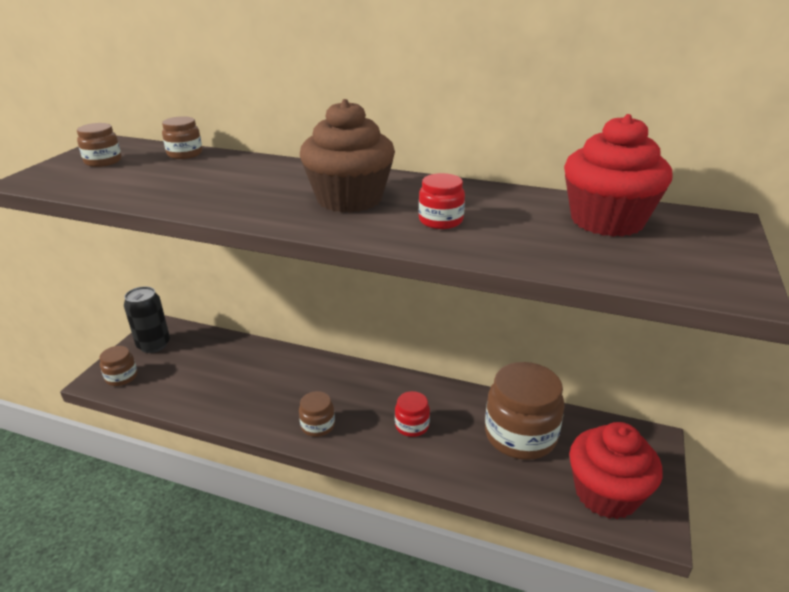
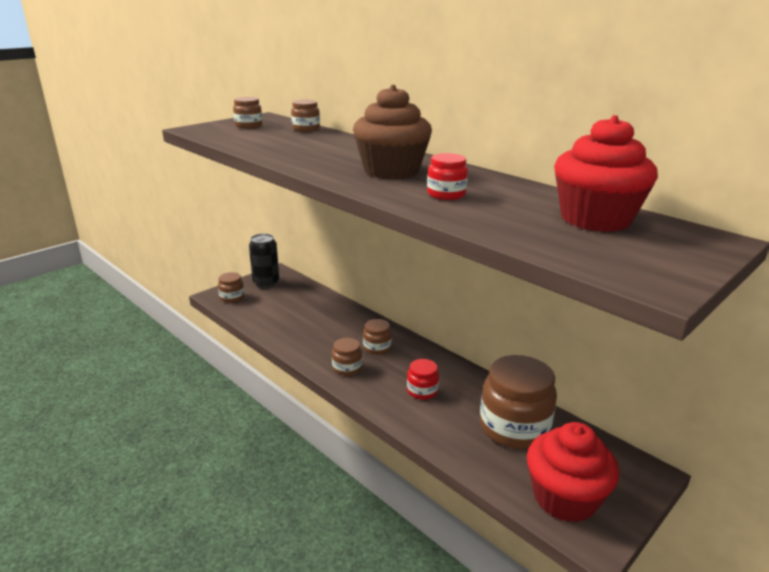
camera: 25 degrees right, 5 degrees down
(334, 390) = (377, 348): none -> brown jar

